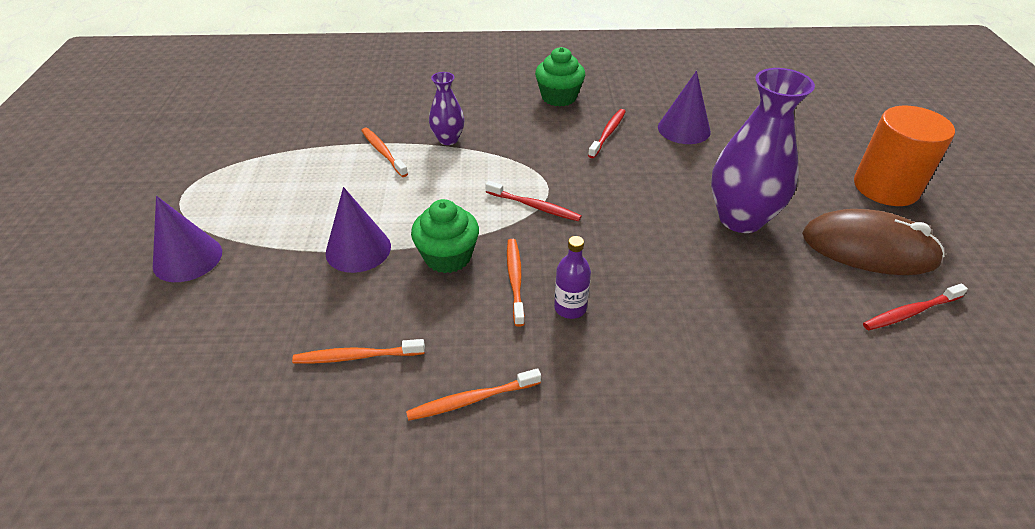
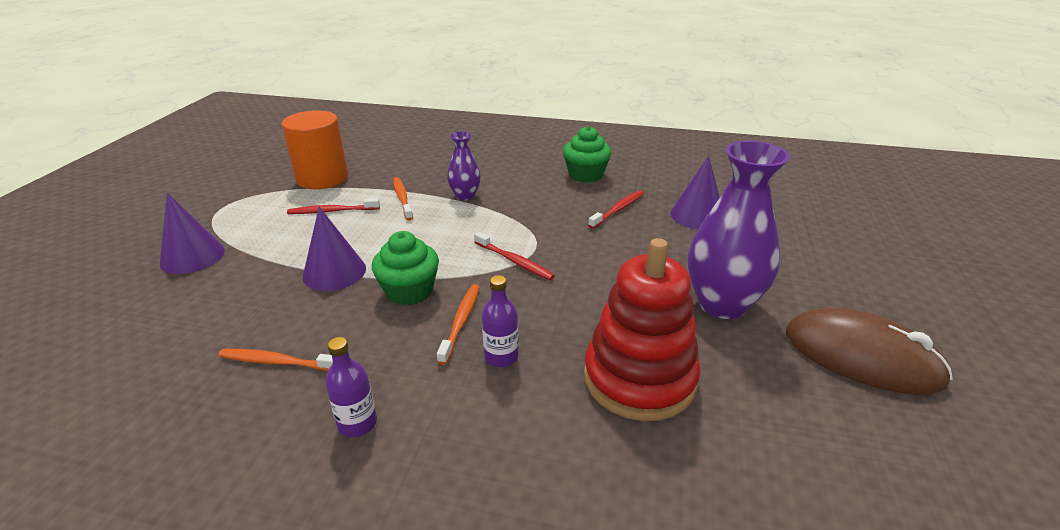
camera: 15 degrees right, 10 degrees down
(471, 400) = (357, 423): orange toothbrush -> purple bottle
(700, 304) = (639, 378): none -> red stacking toy
(885, 187) = (905, 299): orange cylinder -> orange cylinder (322, 178)
(910, 312) = (889, 433): red toothbrush -> red toothbrush (332, 211)

